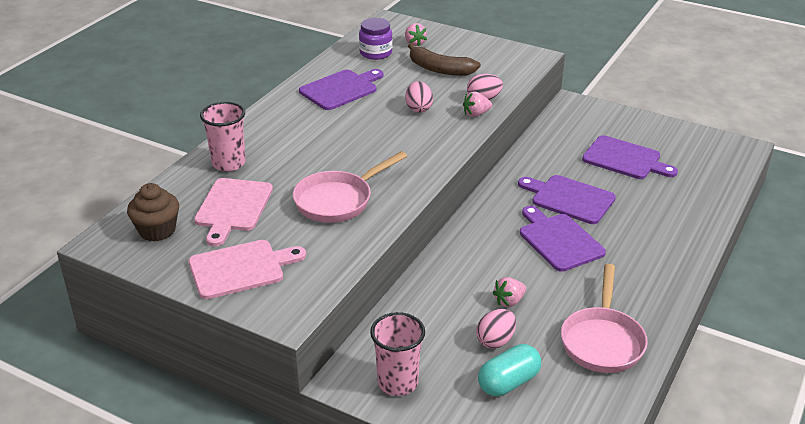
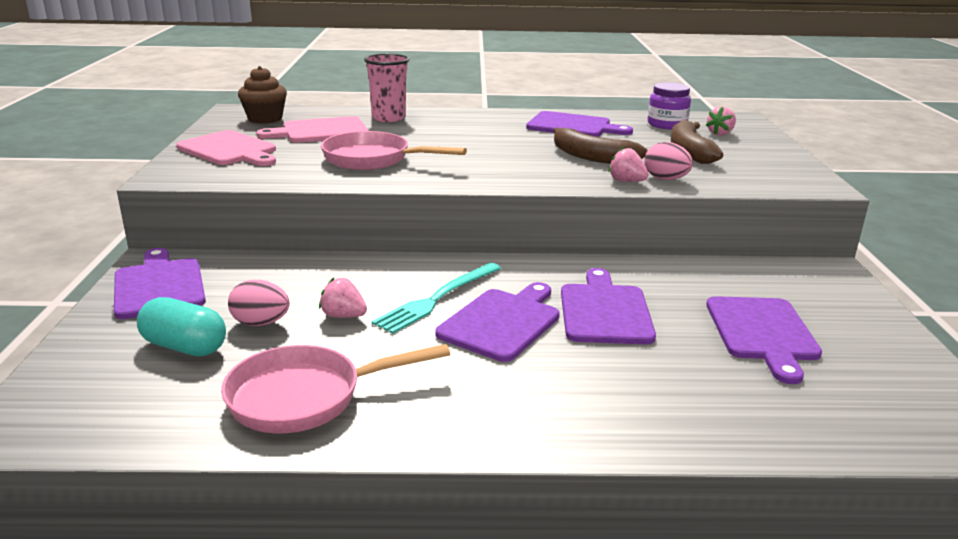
camera: 60 degrees right, 10 degrees down
(398, 382) = (159, 286): pink cup -> purple cutting board
(418, 108) = (591, 157): pink egg -> brown banana
(511, 255) = (437, 299): none -> turquoise fork

